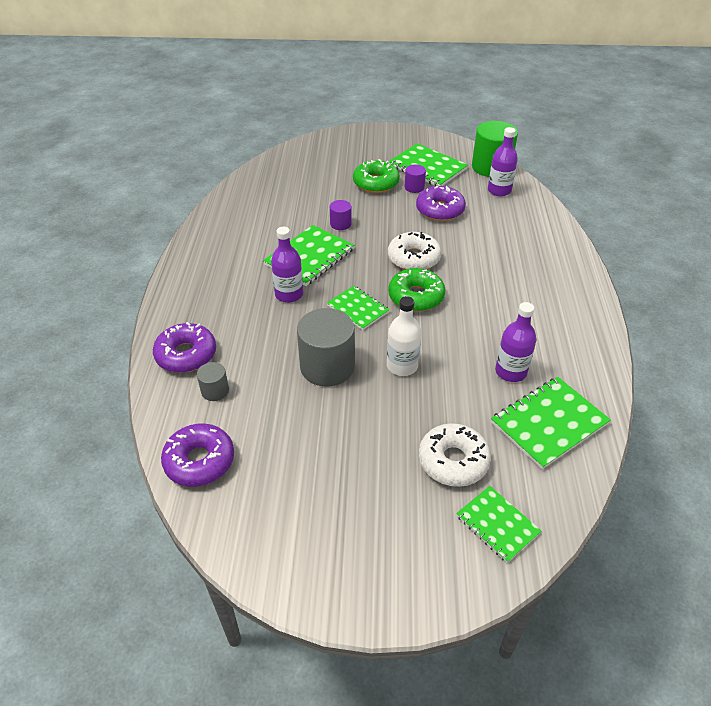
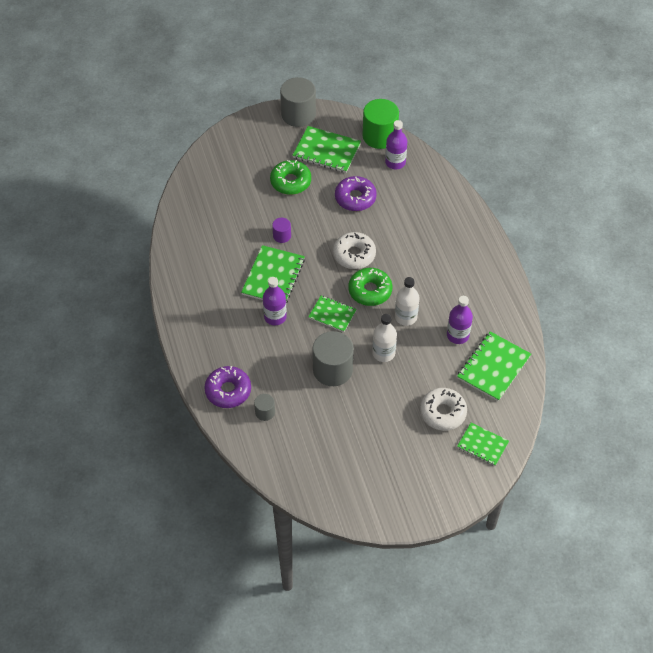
camera: 20 degrees left, 10 degrees up
(199, 461) = (283, 464): purple donut -> none
(412, 136) = (298, 114): none -> grey cylinder
(414, 187) = (324, 178): purple cylinder -> none
(449, 334) = (406, 317): none -> white bottle

